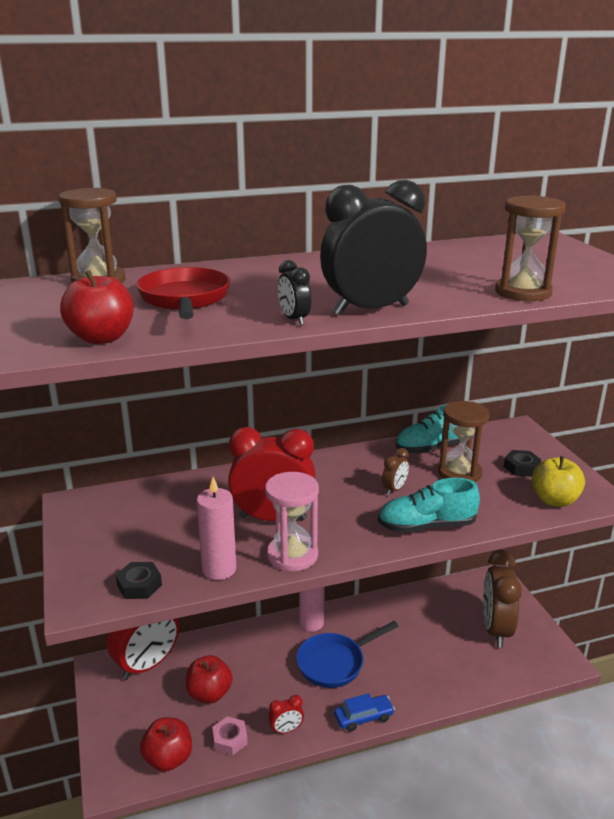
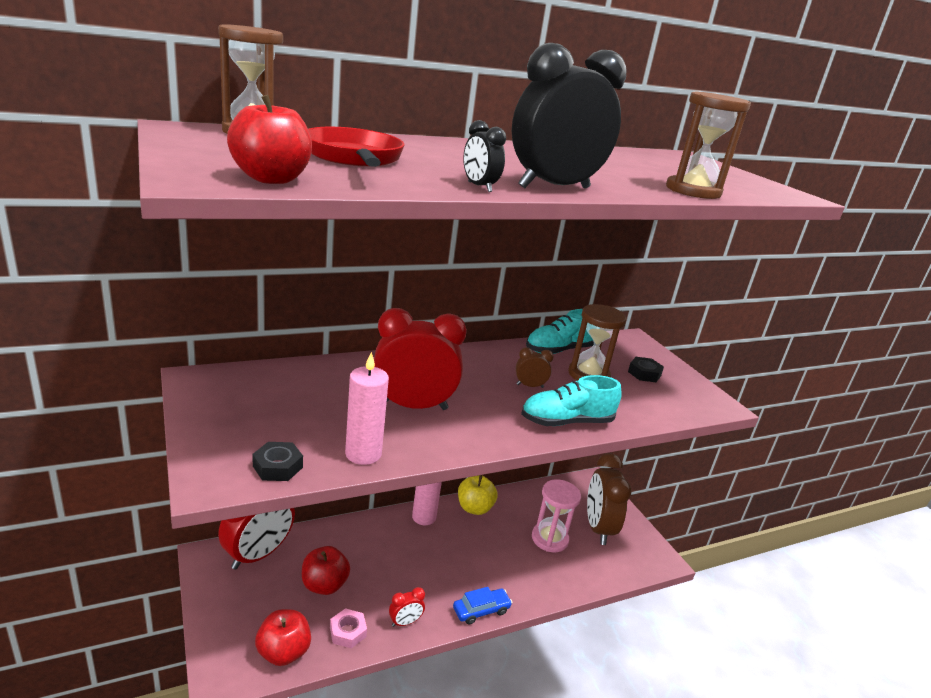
camera: 10 degrees left, 0 degrees up
(292, 555) = (438, 443): pink hourglass -> pink hourglass (549, 539)
(335, 663) = (449, 556): blue pan -> none
(394, 489) = (529, 386): brown clock -> brown clock turned 120 degrees counterclockwise
(554, 500) = (680, 405): yellow apple -> yellow apple (474, 508)

